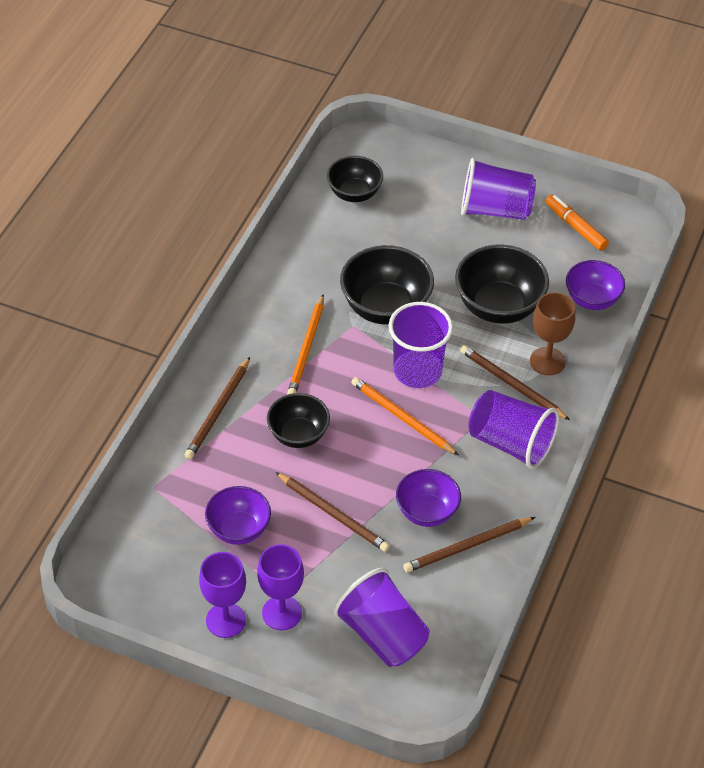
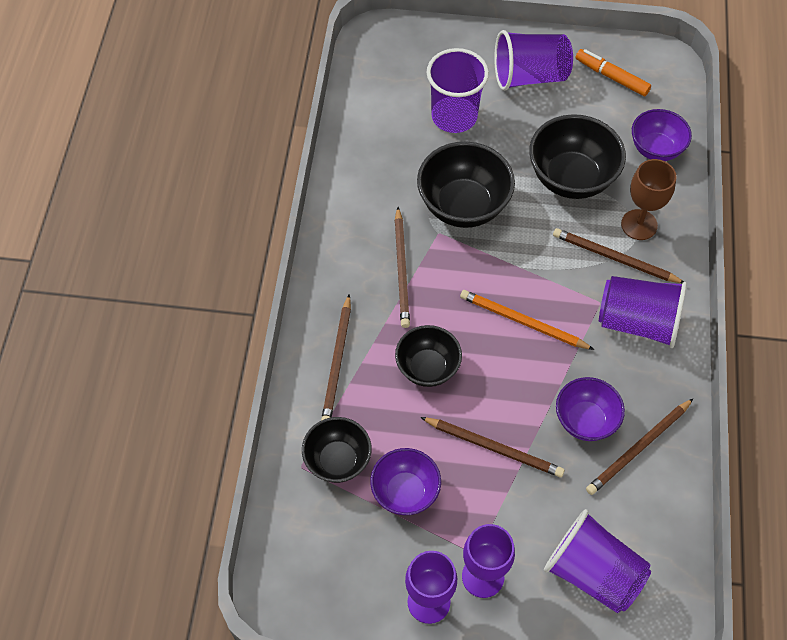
camera: 15 degrees left, 10 degrees up
(306, 349) = (402, 270): orange pencil -> brown pencil
(354, 193) = (388, 90): black bowl -> black bowl (338, 460)
(417, 371) = (519, 267): purple cup -> purple cup (454, 116)

